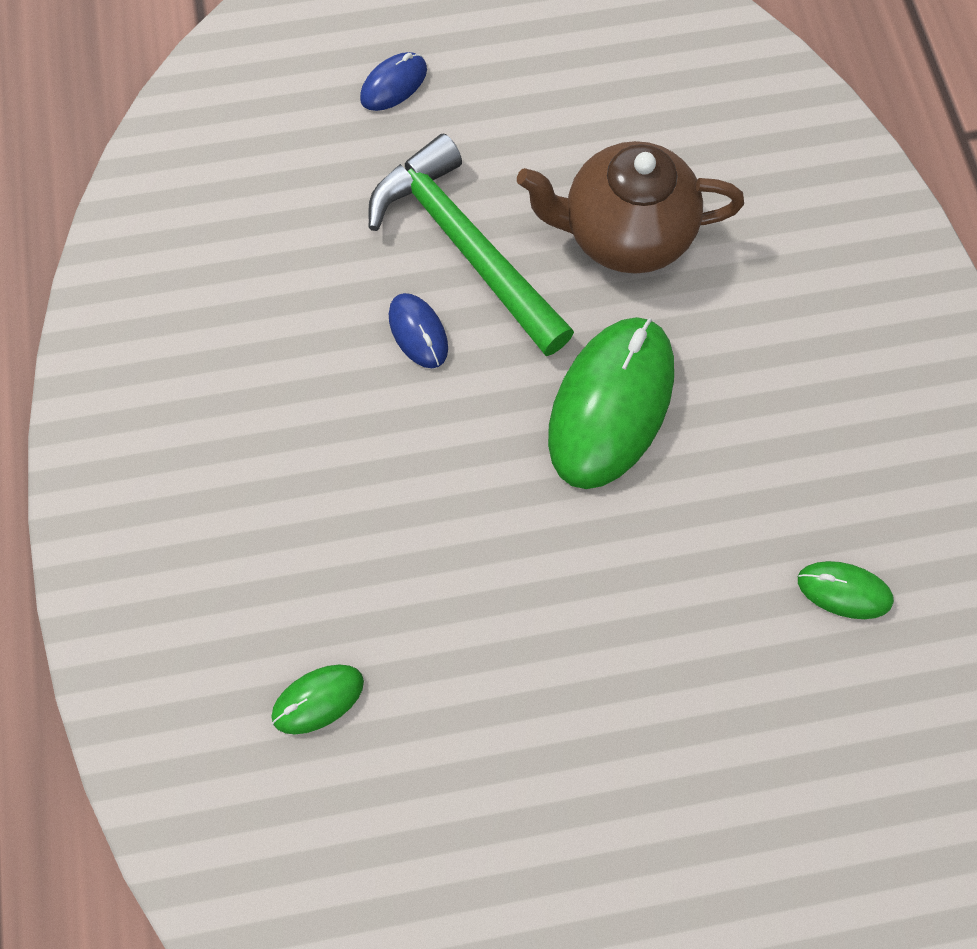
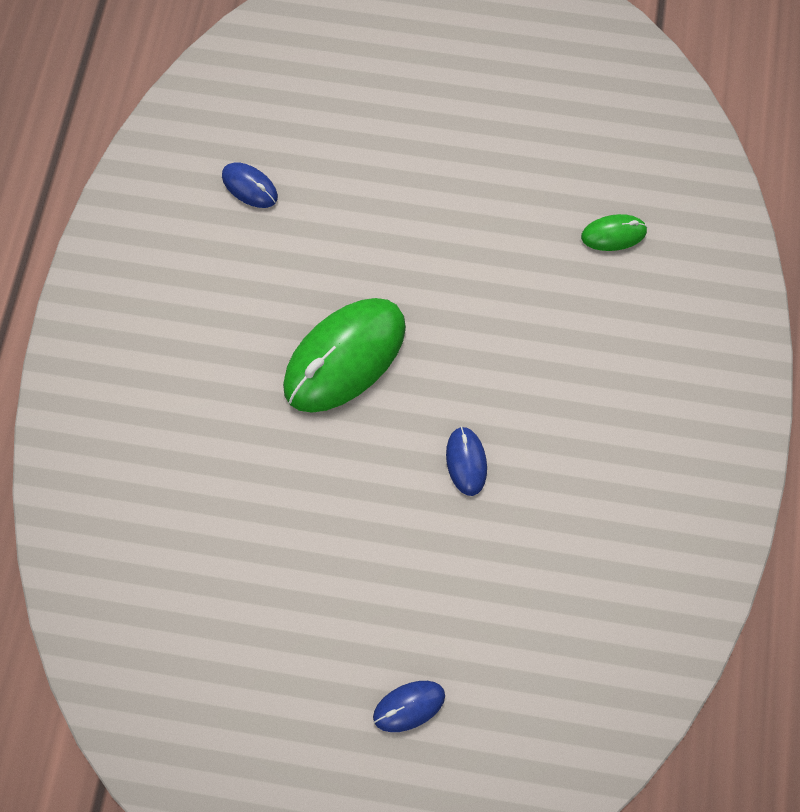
camera: 160 degrees left, 0 degrees up
(465, 246) = (403, 522): green hammer -> none
(624, 234) = (273, 488): brown teapot -> none
(844, 591) = (250, 186): green mouse -> blue mouse

